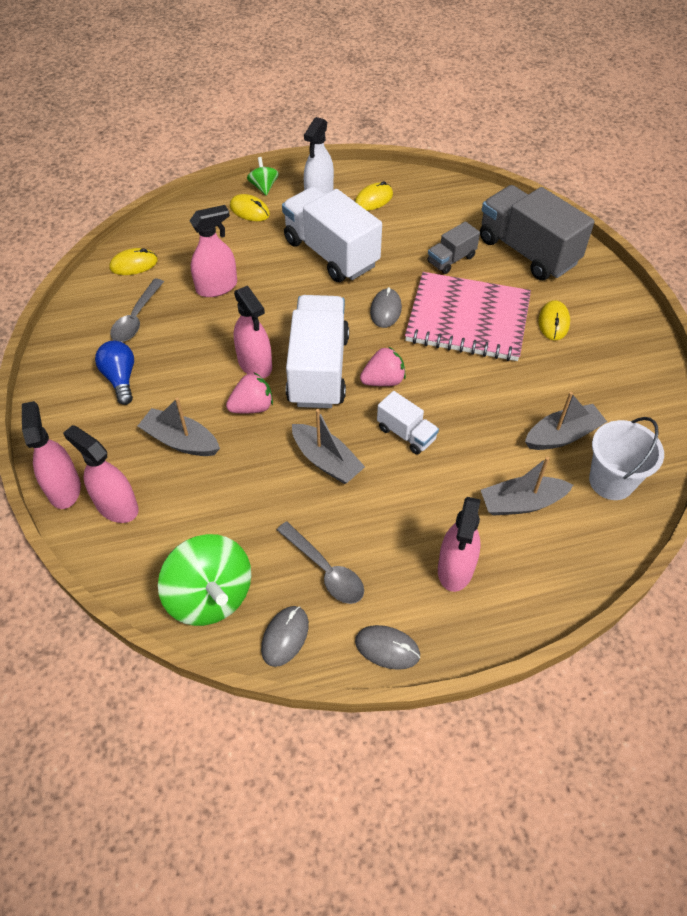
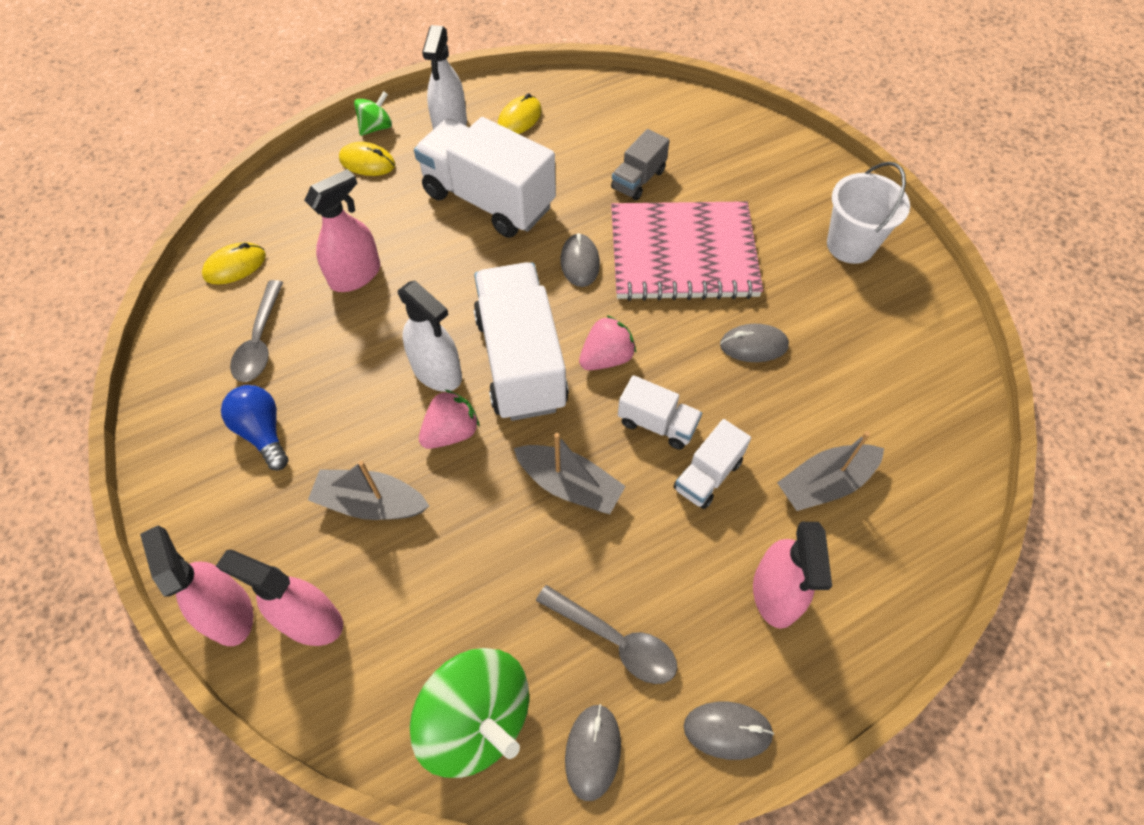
camera: 15 degrees left, 5 degrees up
(255, 364) = (437, 371): pink spray bottle -> white spray bottle
(264, 187) = (376, 127): green spinning top -> green spinning top turned 75 degrees clockwise
(432, 477) = (708, 475): none -> white truck
(500, 395) = (753, 345): none -> grey mouse
(527, 251) = (724, 152): grey truck -> none
(553, 322) = (784, 237): yellow mouse -> none
(562, 435) = (843, 382): grey boat -> none
(611, 481) = (918, 429): white bucket -> white bucket (850, 245)

